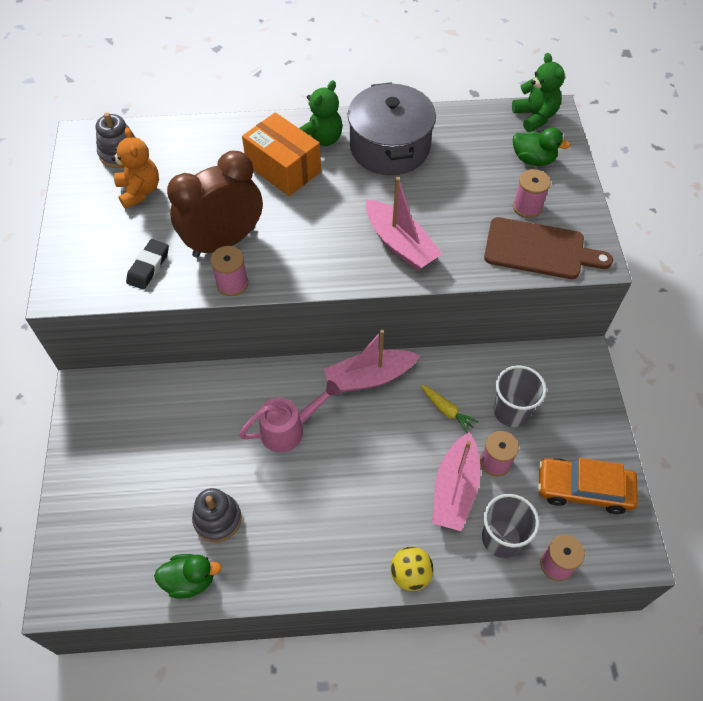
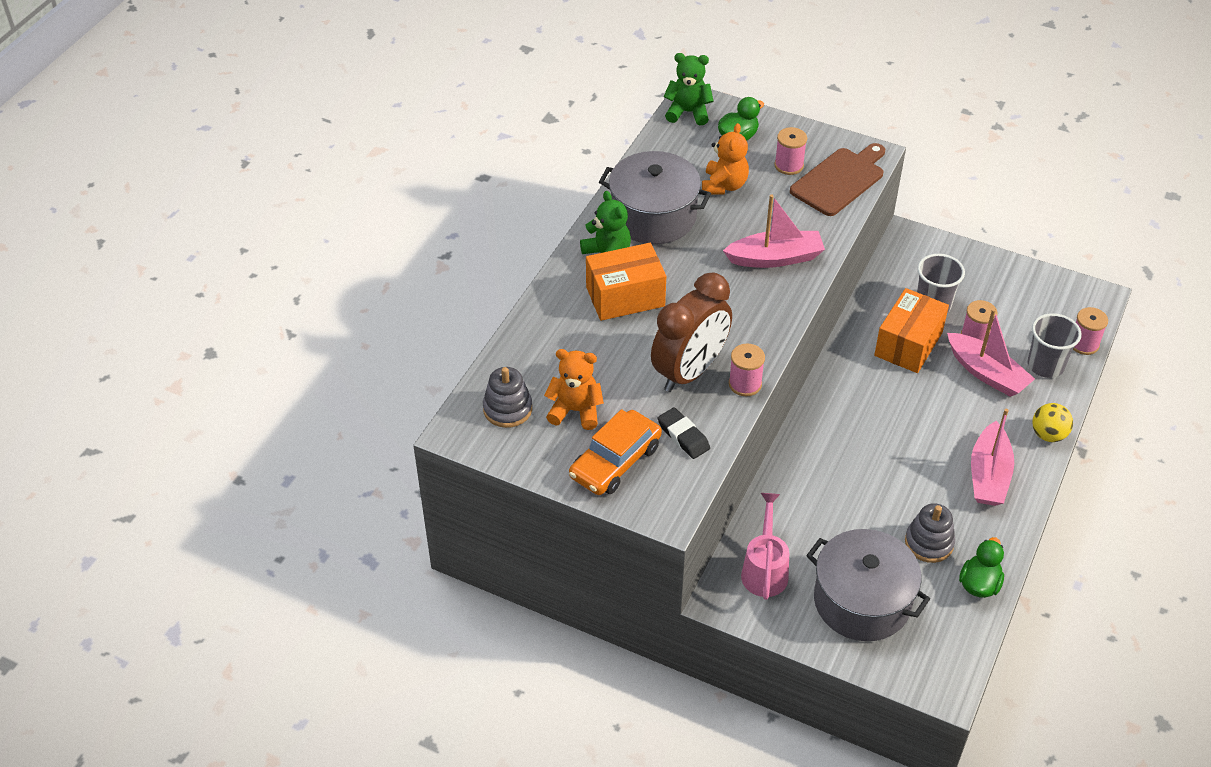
camera: 60 degrees left, 10 degrees down
(126, 491) = (862, 601): none -> grey pot
(224, 242) = (689, 372): brown clock -> brown clock turned 135 degrees counterclockwise
(289, 429) = (864, 457): pink watering can -> pink watering can (765, 569)
(369, 377) = (842, 379): pink boat -> pink boat (988, 475)
(447, 410) = (908, 344): yellow carrot -> orange box
(463, 175) = (724, 185): none -> orange teddy bear
(583, 489) = (1028, 297): orange car -> orange car (615, 461)

